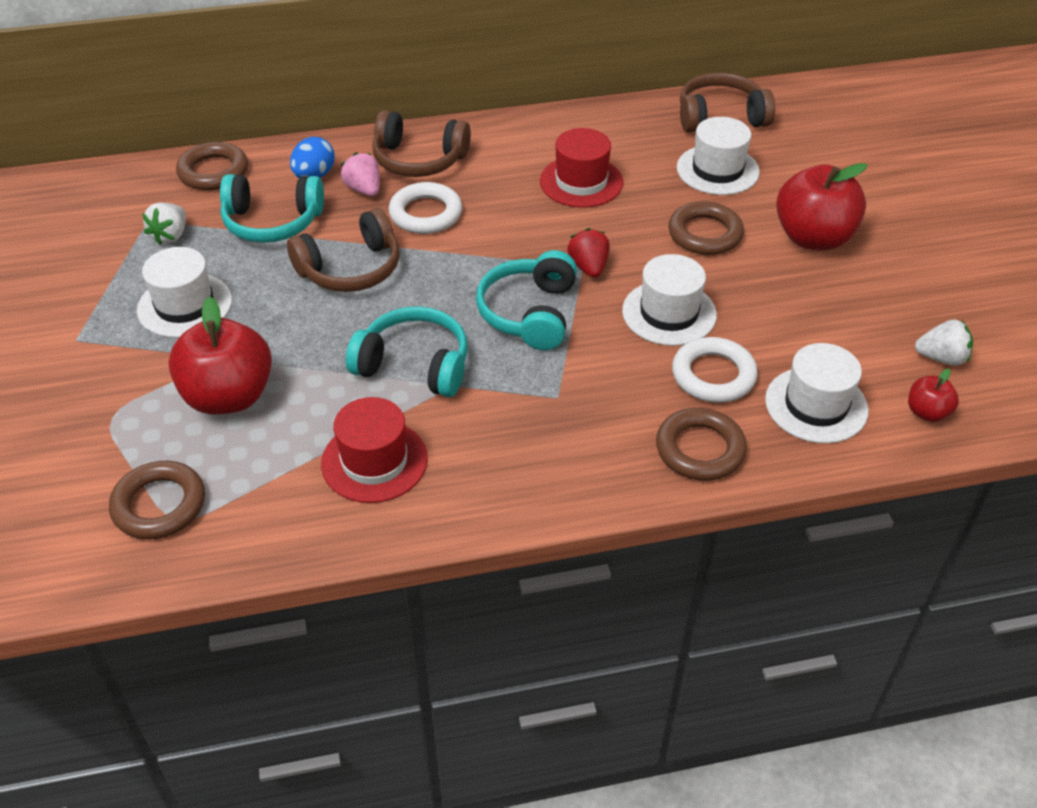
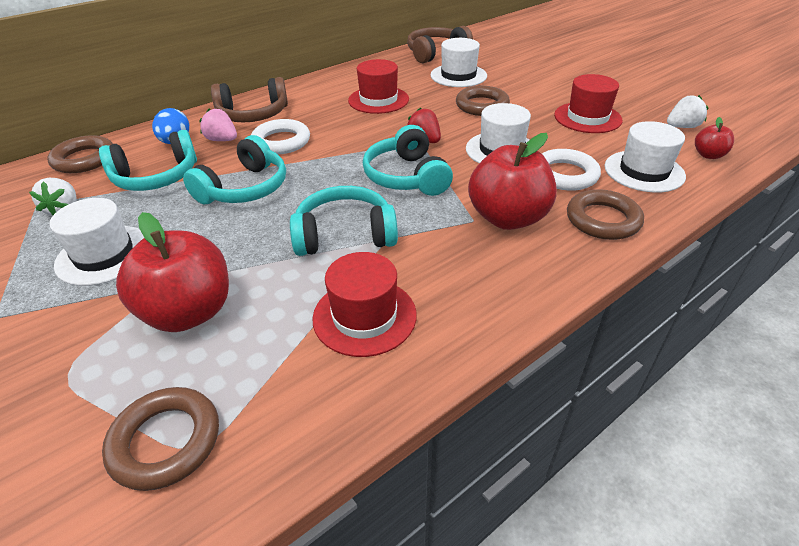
camera: 25 degrees left, 5 degrees down
(351, 269) = (245, 188): brown headphones -> turquoise headphones
(813, 238) = (547, 92): red apple -> red apple (507, 218)
(826, 300) = (587, 118): none -> red hat

